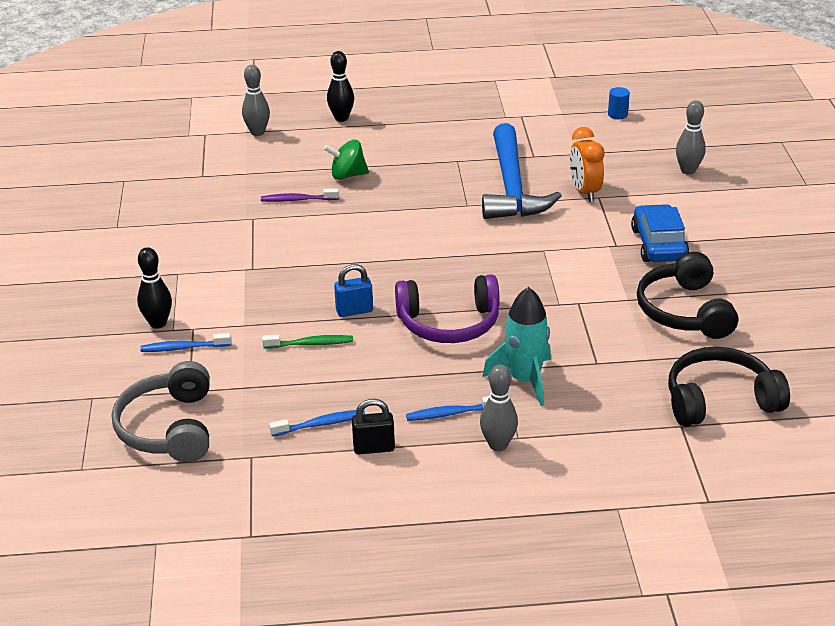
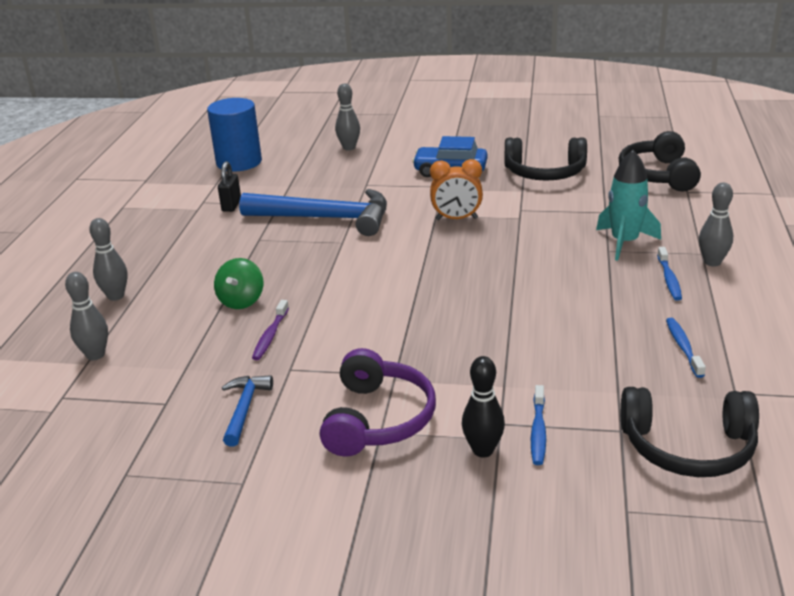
camera: 75 degrees left, 5 degrees down
(169, 428) = (688, 447): grey headphones -> black headphones
(198, 209) = (244, 409): none -> blue hammer
(311, 344) = (550, 344): green toothbrush -> none
(341, 118) = (116, 296): black bowling pin -> grey bowling pin
(354, 311) = (499, 315): blue padlock -> none
(374, 448) = (718, 321): black padlock -> black padlock (231, 205)
(449, 323) = (534, 268): purple headphones -> purple headphones (378, 419)
(584, 192) = (354, 189): orange clock -> orange clock (456, 219)
(617, 114) = (239, 162): blue cylinder -> blue cylinder, size x2.49

